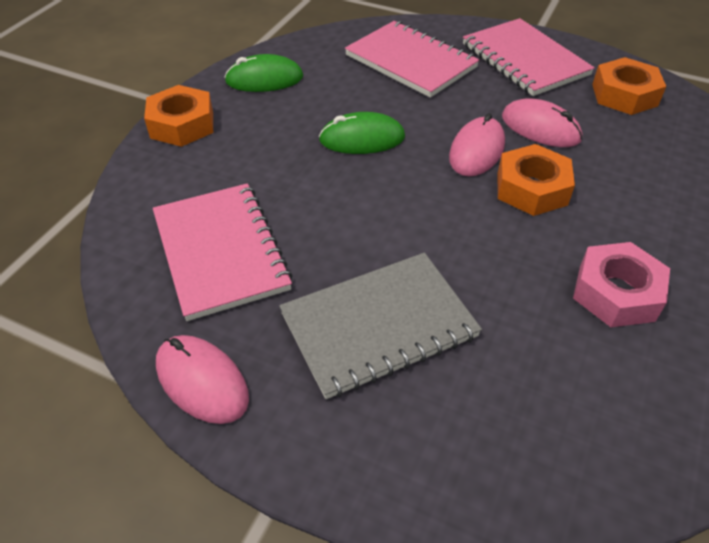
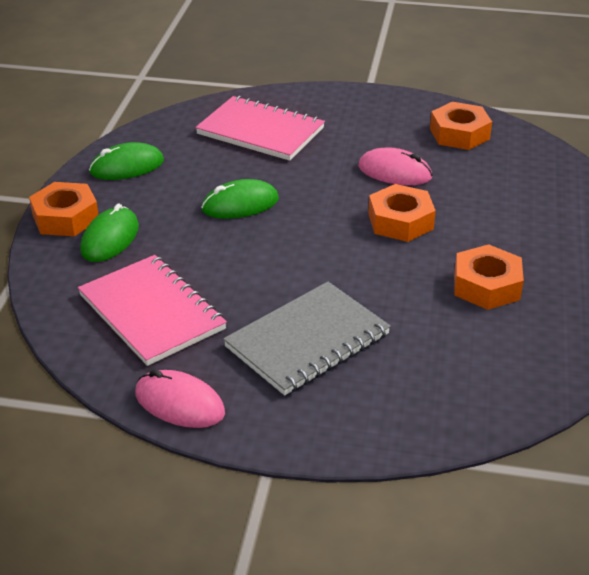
camera: 15 degrees left, 10 degrees down
(215, 155) = (110, 239): none -> green mouse
(476, 150) = (345, 198): pink mouse -> none
(524, 60) = (364, 115): pink notebook -> none
(616, 293) = (486, 286): pink nut -> orange nut

